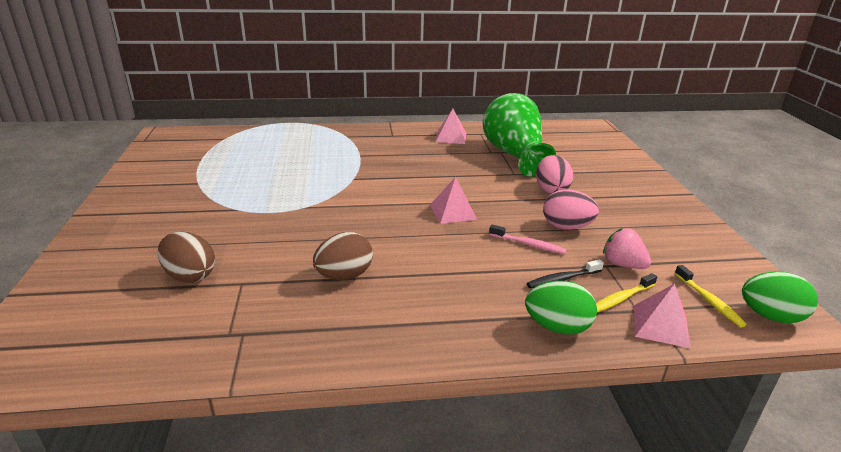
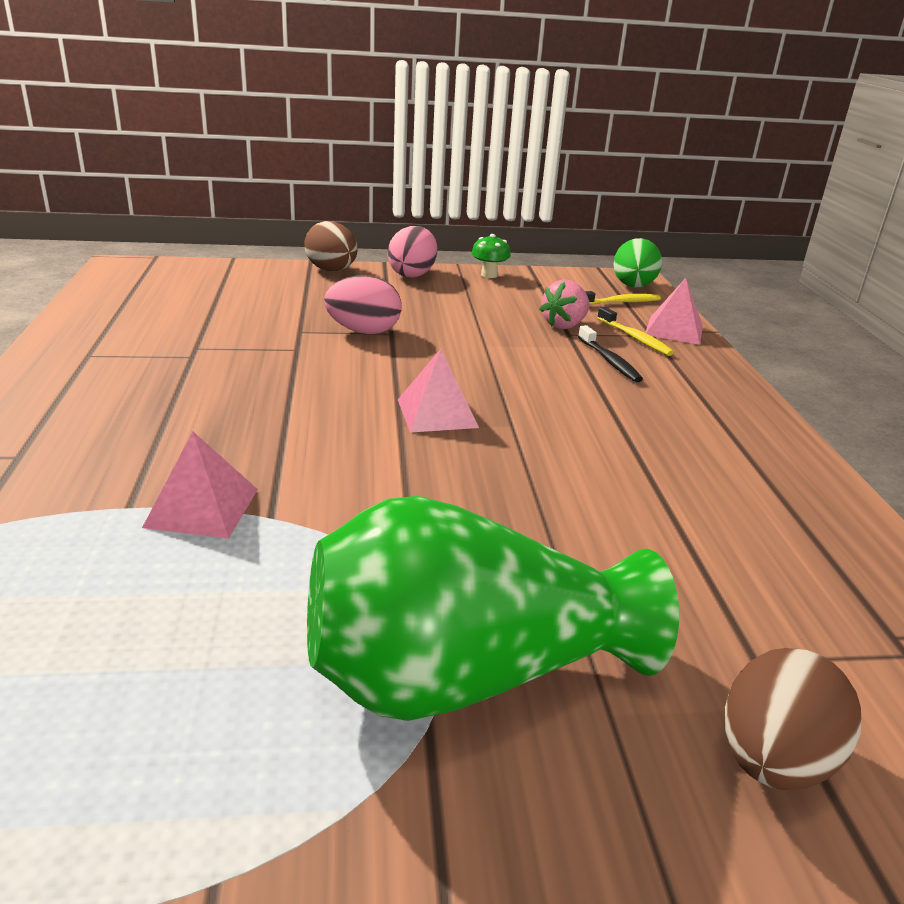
camera: 90 degrees left, 0 degrees up
(344, 276) = (673, 527): brown egg -> brown egg (332, 270)
(451, 137) = (87, 385): pink pyramid -> pink pyramid (202, 507)
(514, 155) = (217, 339): green vase -> green vase (466, 674)
(528, 244) = (531, 369): pink toothbrush -> none
(557, 327) = (708, 378): green egg -> none
(566, 227) = (478, 339): pink egg -> pink egg (412, 274)
(710, 236) = (489, 275): none -> green mushroom

